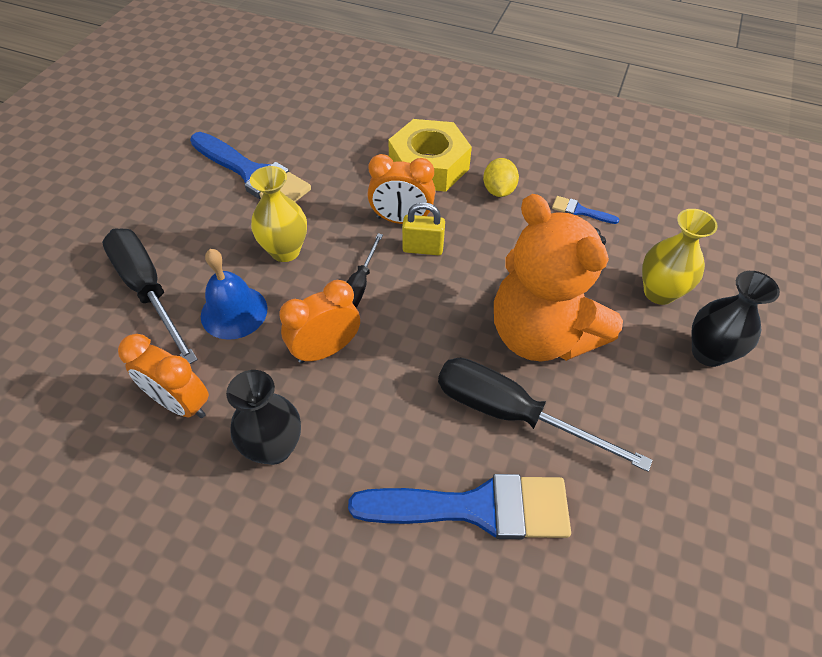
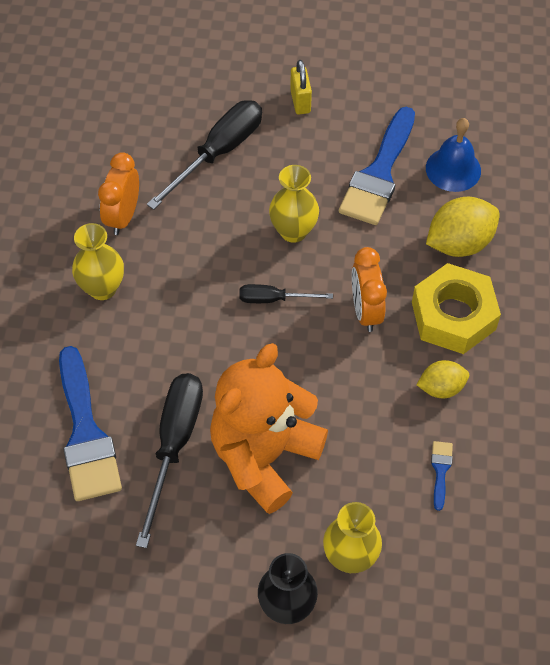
camera: 75 degrees right, 5 degrees up
(234, 312) = (215, 218): blue bell -> blue bell (453, 169)
(274, 447) = (102, 288): black vase -> yellow vase
(325, 350) = (198, 294): orange clock -> none
(356, 143) = (459, 243): none -> yellow lemon
(423, 248) = (335, 337): yellow padlock -> yellow padlock (300, 101)

